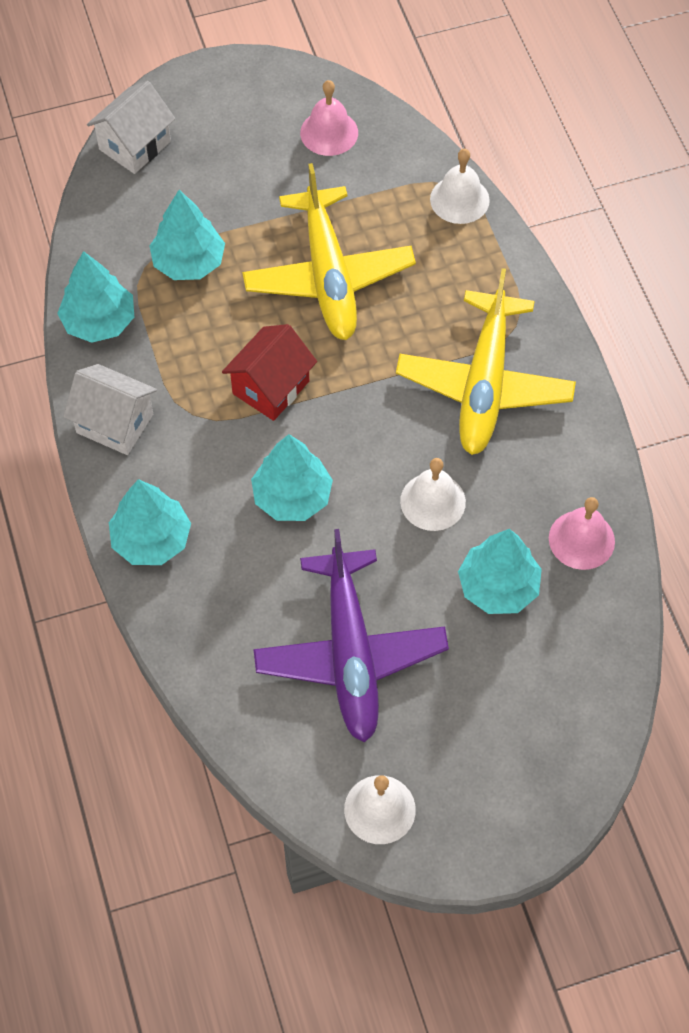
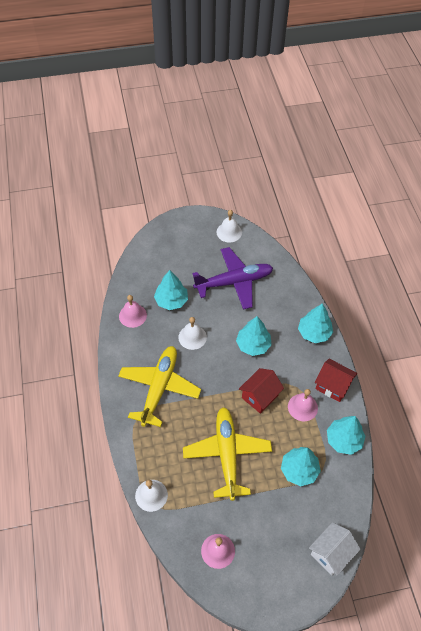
camera: 175 degrees left, 5 degrees down
(115, 423) = (333, 386): white house -> red house
(180, 375) = (302, 407): none -> pink bell
(350, 654) = (234, 282): purple plane -> purple plane turned 75 degrees clockwise

